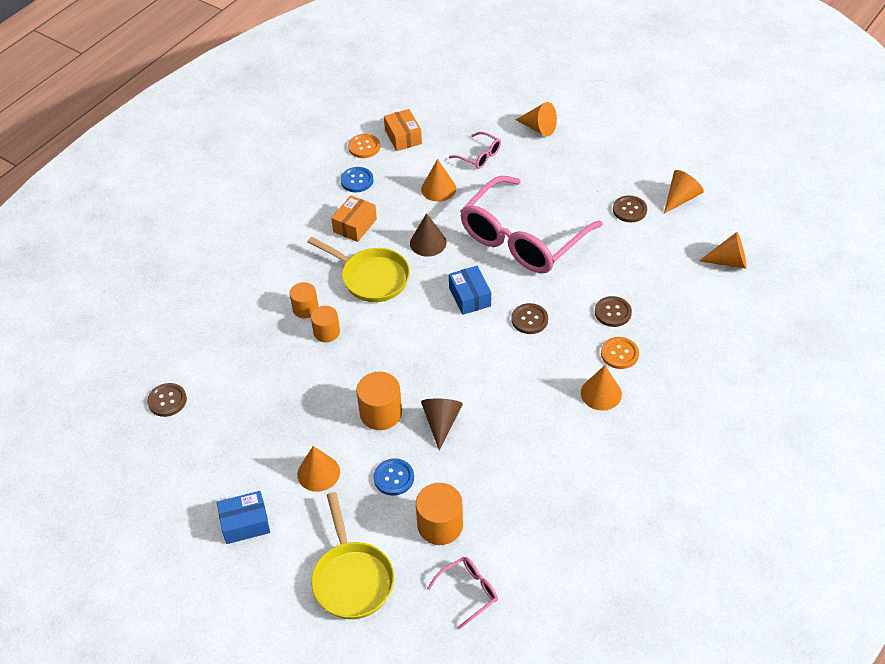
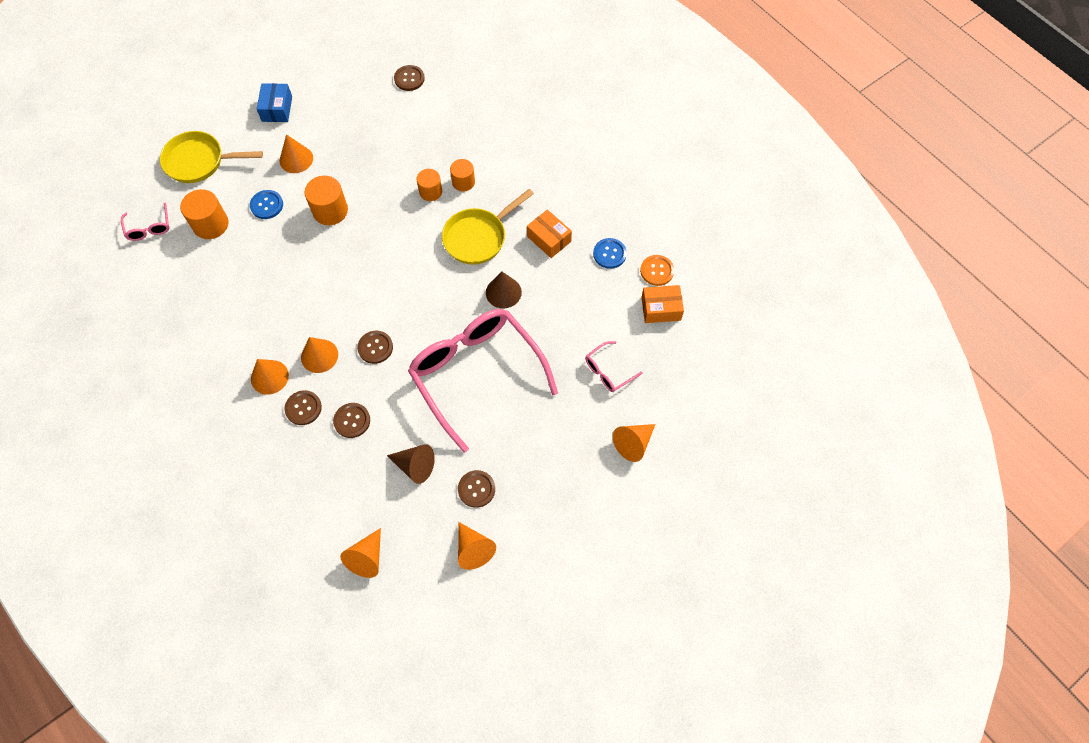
camera: 105 degrees right, 15 degrees up
(438, 189) = (573, 320): orange cone -> orange cone (319, 356)
(441, 422) = (300, 249): brown cone -> brown cone (415, 466)
(470, 297) = (423, 307): blue box -> none
(619, 354) = (303, 408): orange button -> brown button

